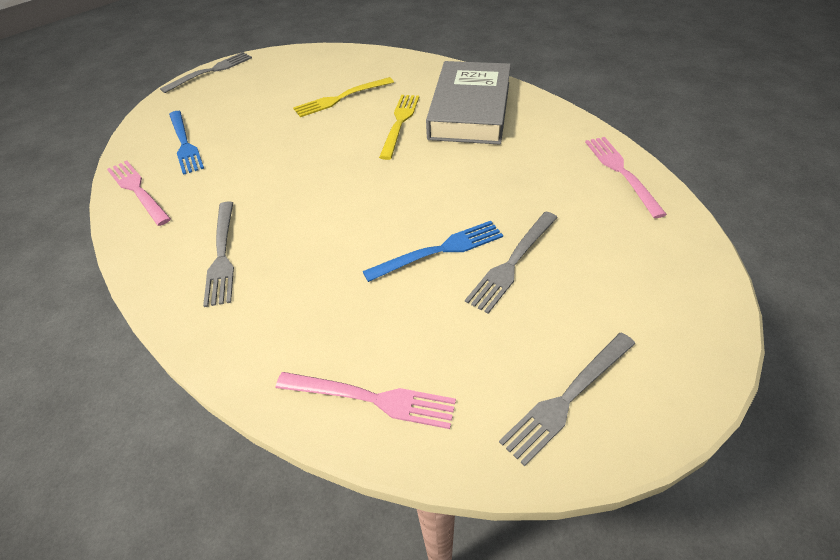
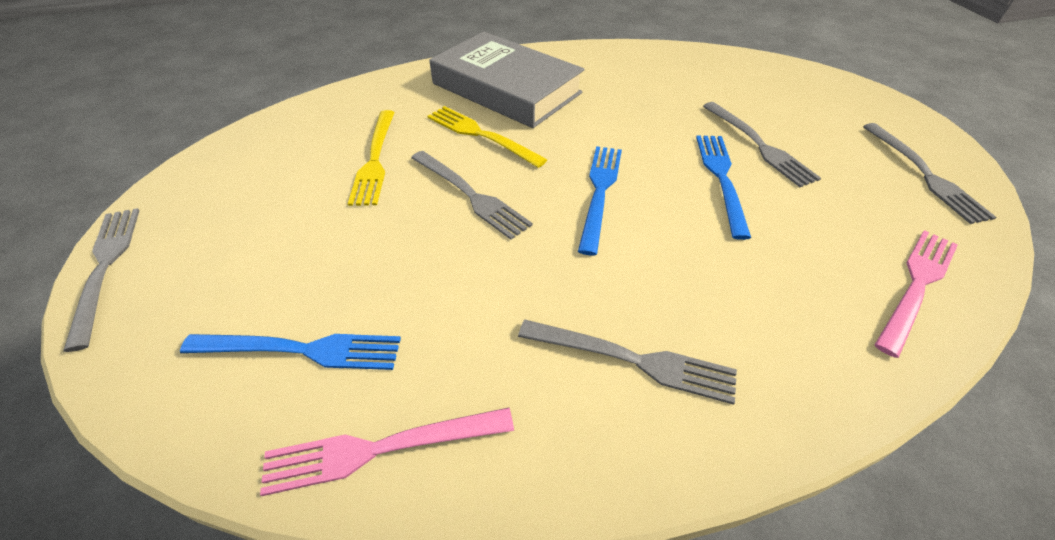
camera: 65 degrees left, 0 degrees up
(331, 144) = (471, 195): none -> grey fork
(374, 194) = (600, 192): none -> blue fork
(621, 172) = (671, 57): pink fork -> none

